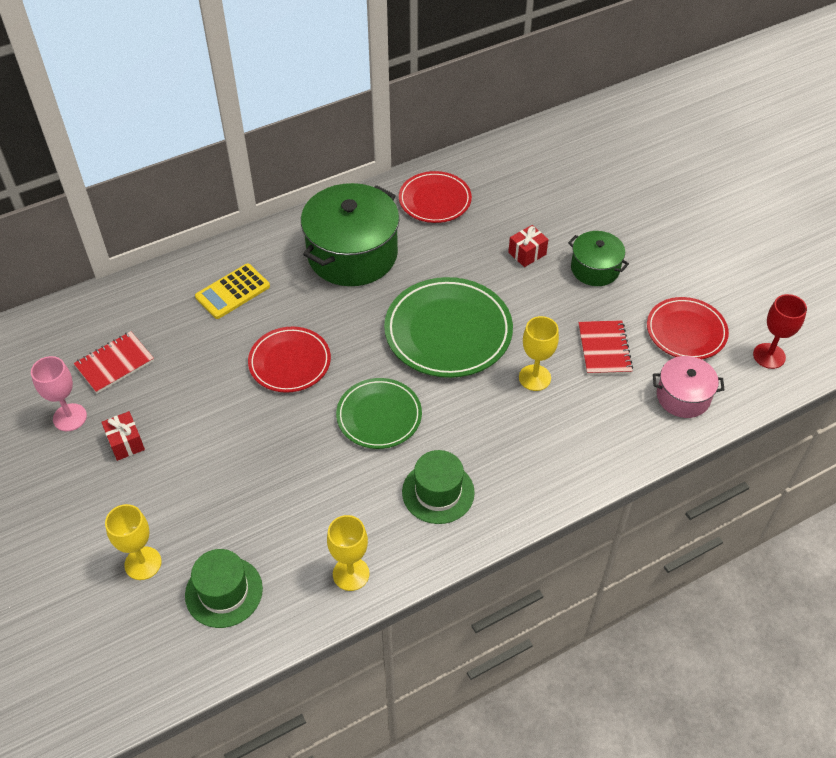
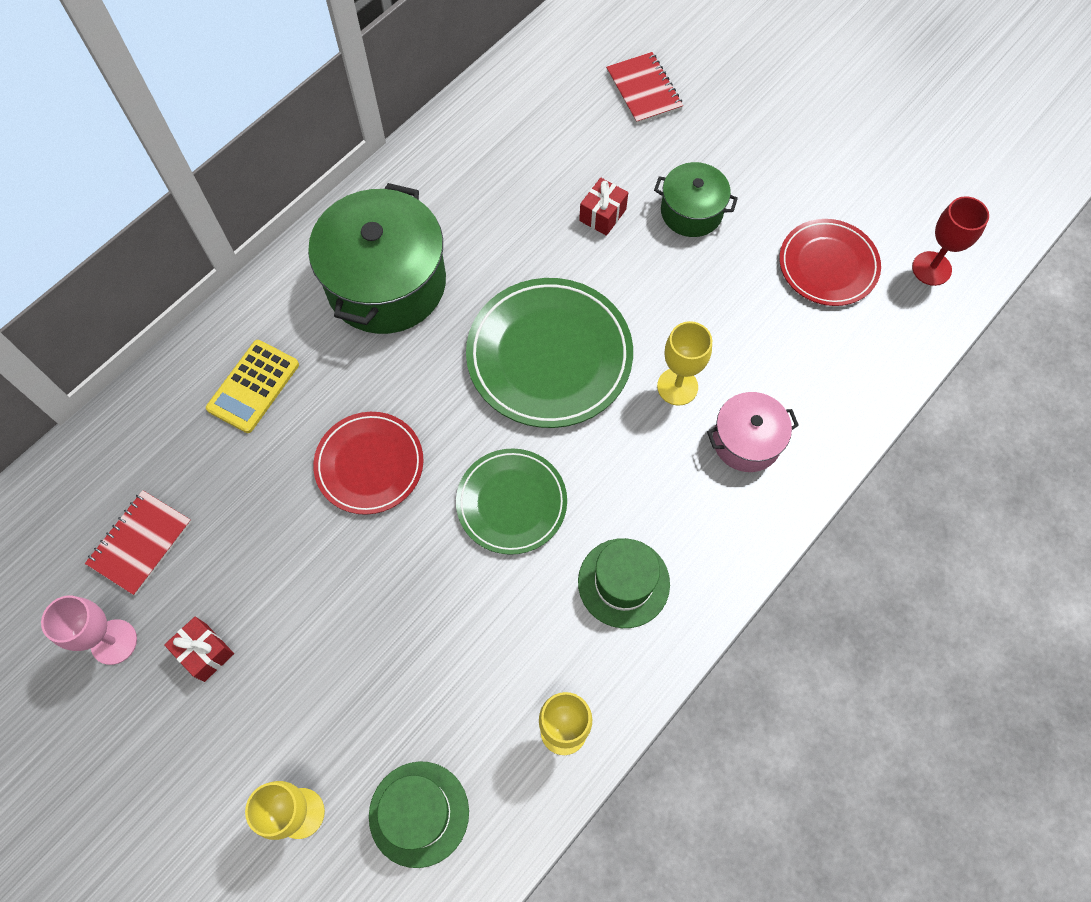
camera: 20 degrees left, 15 degrees up
(435, 200) = (459, 172): red plate -> none
(604, 349) = (743, 320): red notebook -> red notebook (644, 90)
(683, 397) = (856, 355): pink pot -> pink pot (746, 441)

